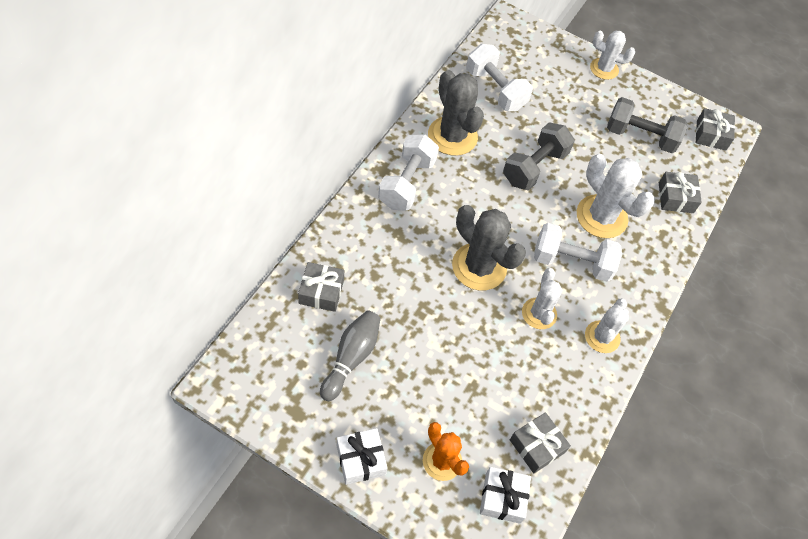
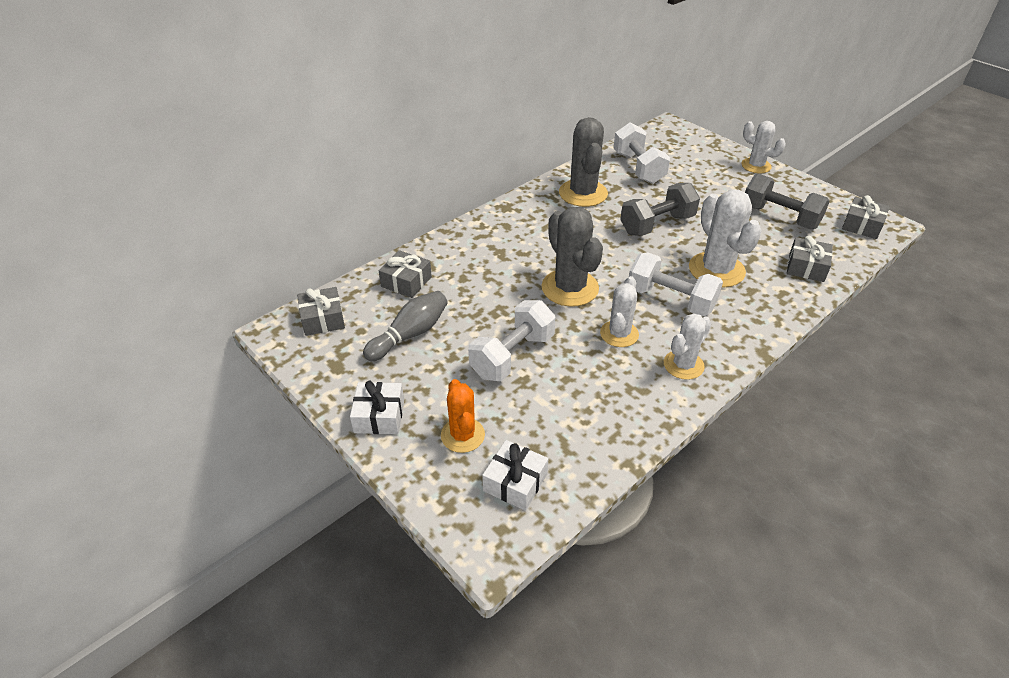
camera: 25 degrees right, 15 degrees down
(407, 183) = (524, 219): white dumbbell -> white dumbbell (512, 356)
(537, 446) = (573, 444): grey gift -> grey gift (323, 319)

